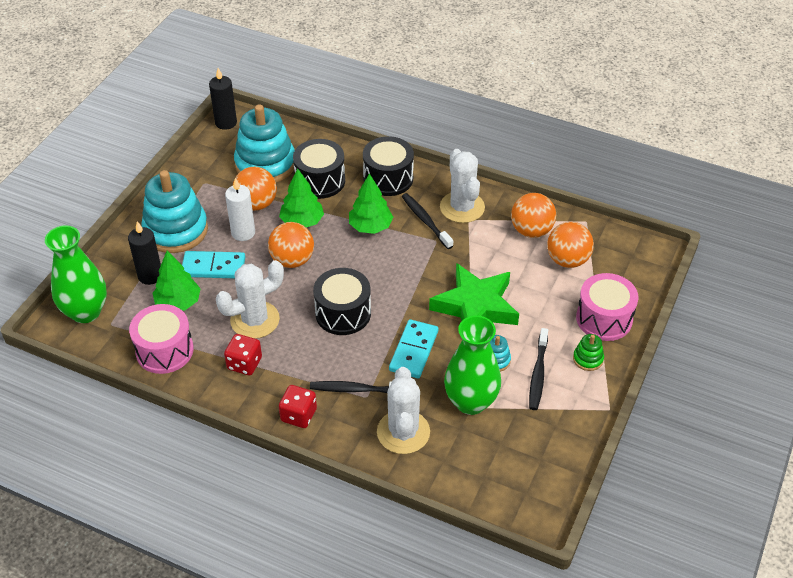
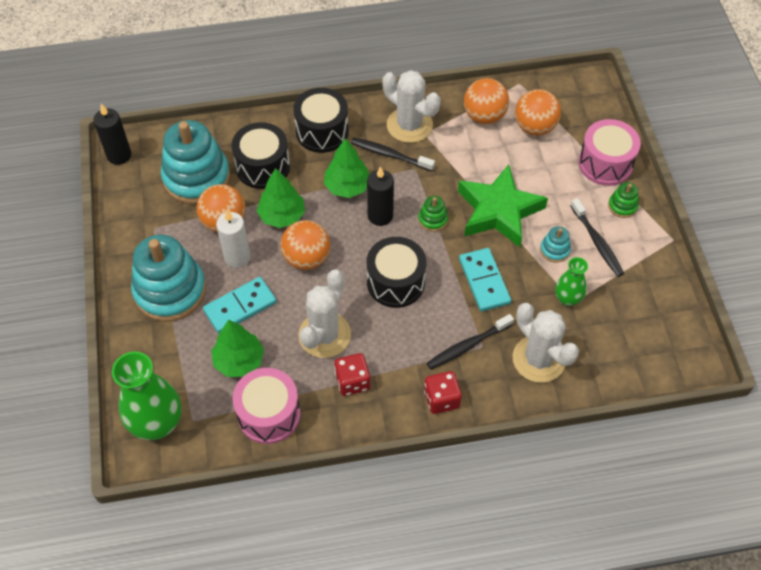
camera: 35 degrees left, 10 degrees up
(150, 276) = (187, 350): black candle -> black candle (380, 216)
(415, 284) = (433, 219): none -> green stacking toy
(470, 402) = (567, 299): green vase -> green vase, size x0.55

